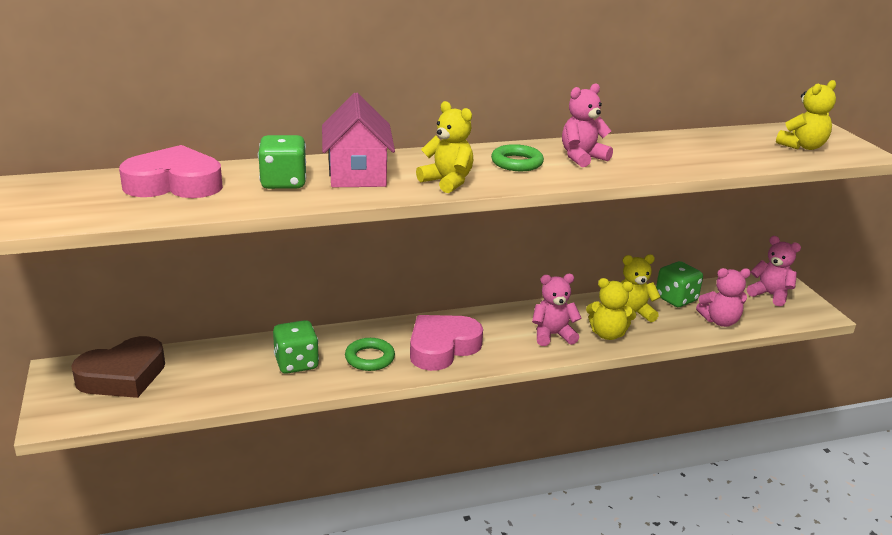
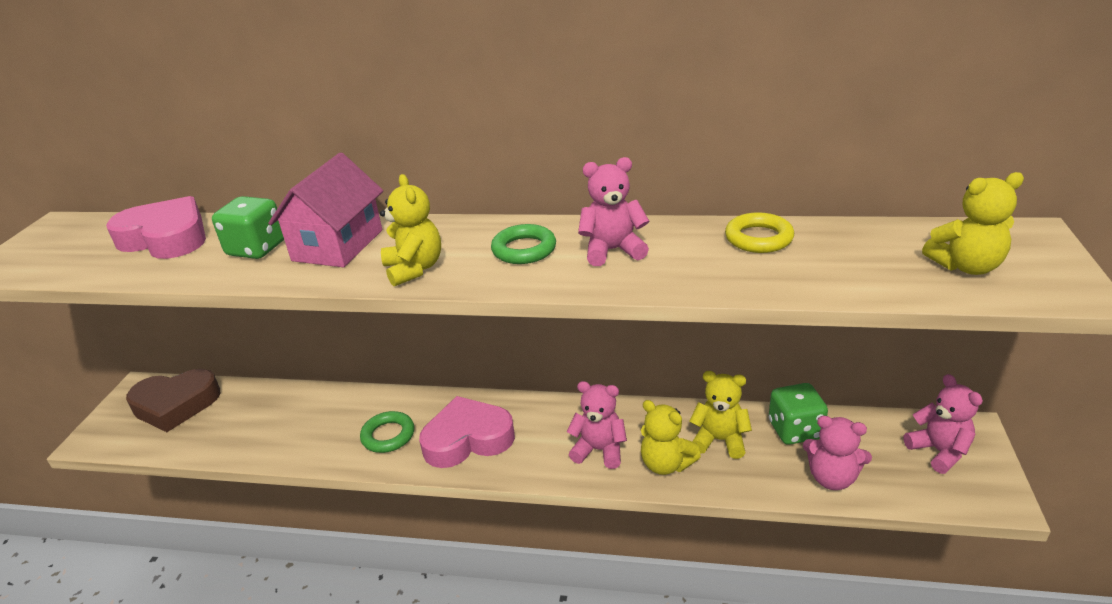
camera: 30 degrees right, 5 degrees up
(296, 363) = (319, 425): green dice -> none
(669, 143) = (758, 238): none -> yellow ring

